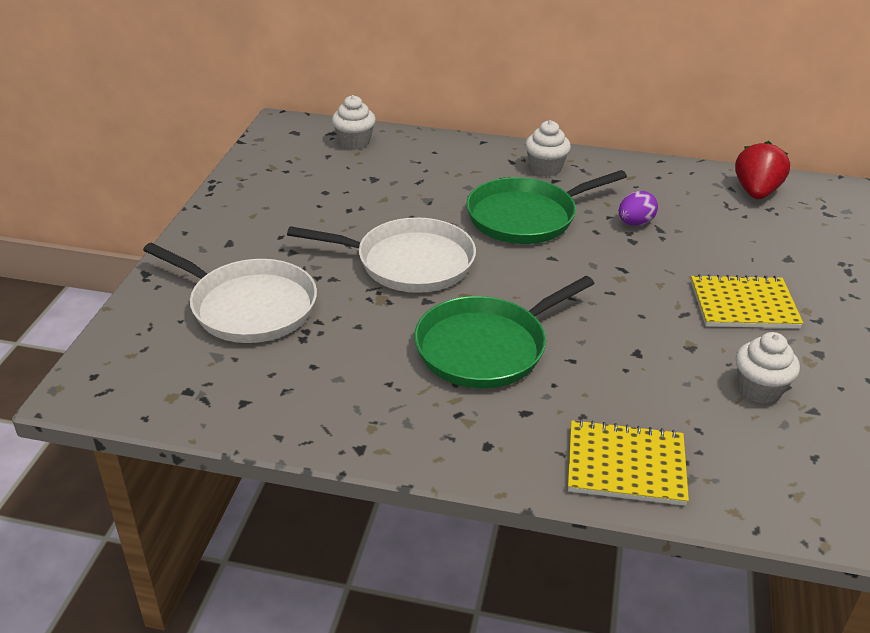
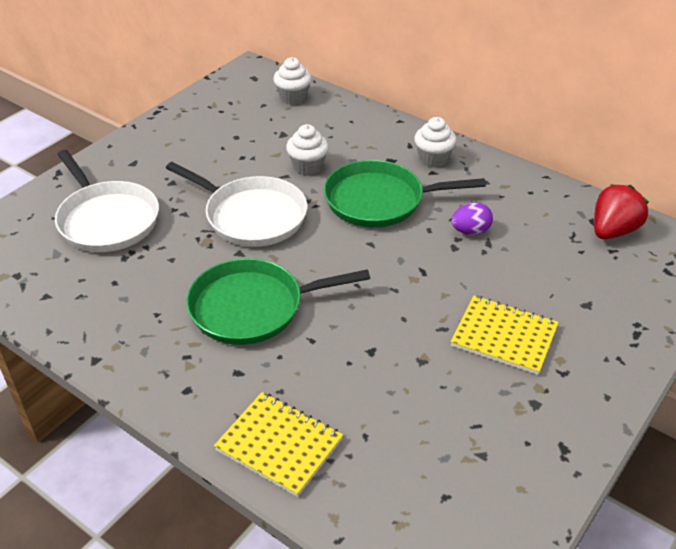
camera: 25 degrees right, 5 degrees up
(759, 389) = (449, 419): white cupcake -> white cupcake (308, 167)

